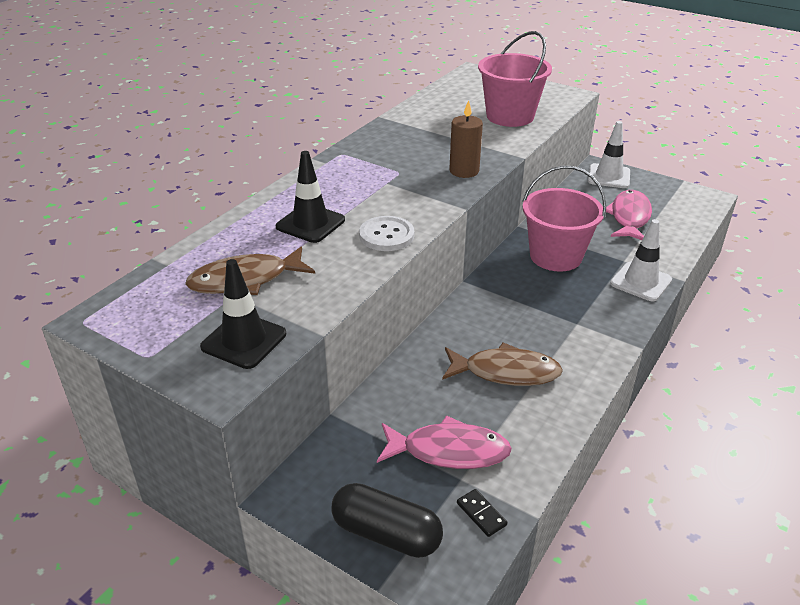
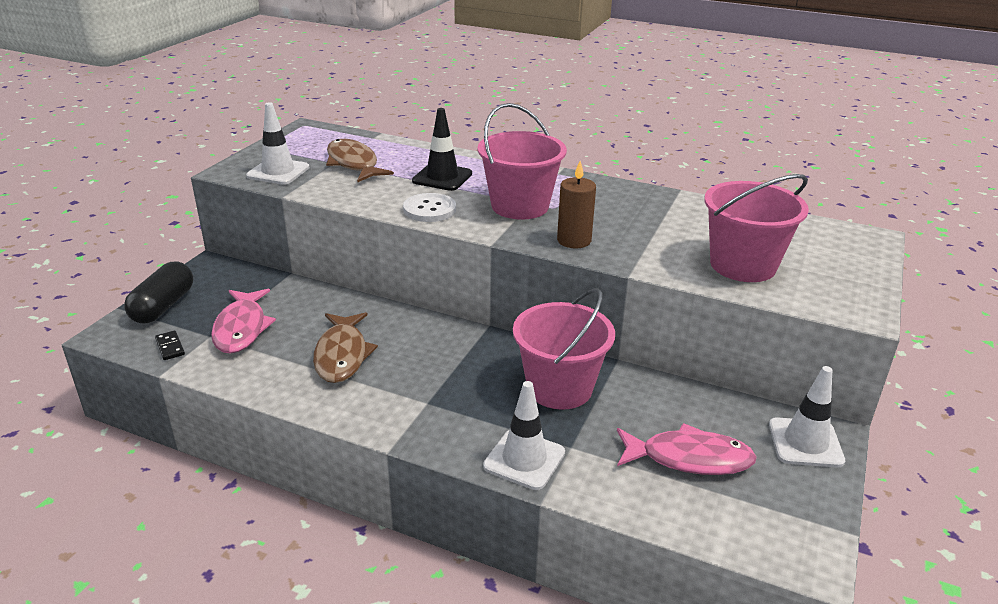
camera: 80 degrees right, 5 degrees down
(244, 340) = (278, 172): black traffic cone -> white traffic cone
(392, 188) = (520, 206): none -> pink bucket
(481, 514) = (170, 347): black domino -> black domino turned 75 degrees counterclockwise

